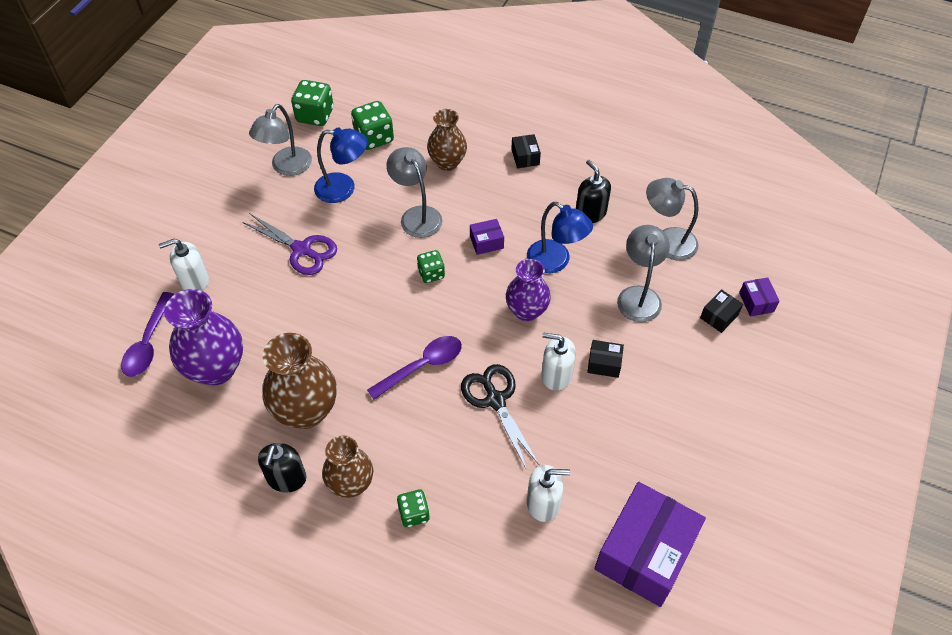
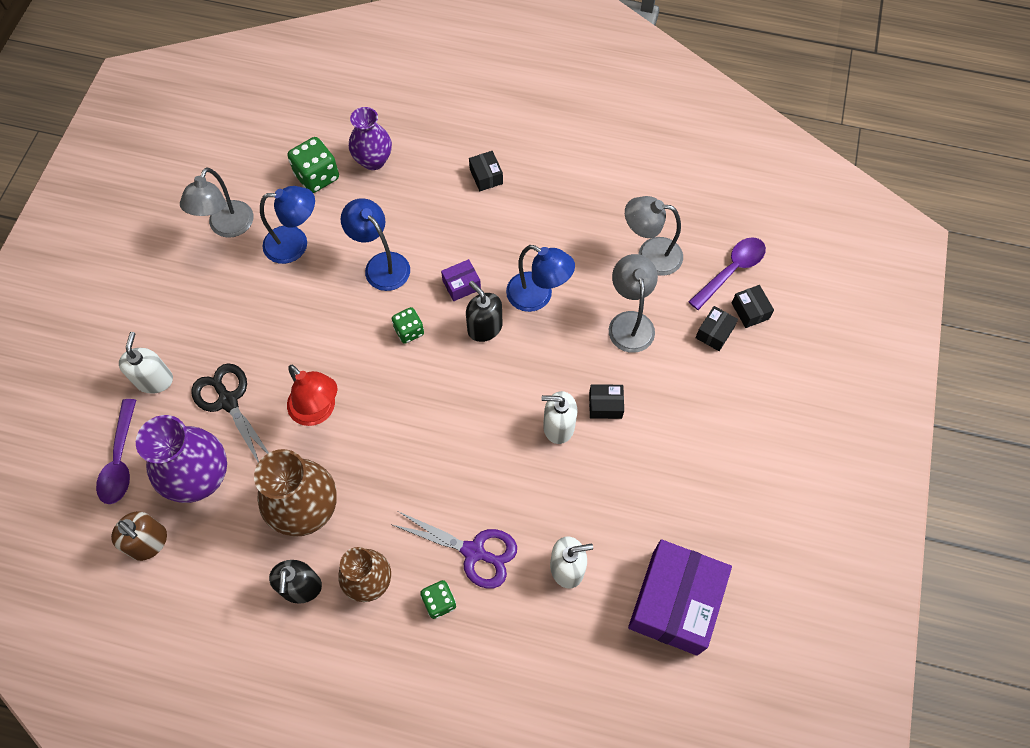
camera: 10 degrees left, 10 degrees up
(157, 416) = (149, 542): none -> brown soap dispenser
(194, 281) = (154, 380): white soap dispenser -> white soap dispenser turned 120 degrees clockwise
(302, 249) = (264, 324): purple scissors -> purple scissors (474, 552)
(315, 115) = (246, 158): green dice -> none
(334, 328) = (318, 411): none -> red lamp
(416, 215) = (381, 264): grey lamp -> blue lamp
(422, 366) = (419, 438): purple spoon -> purple spoon (731, 270)
(447, 162) = (403, 195): brown vase -> none
(495, 400) = (501, 464): black scissors -> black scissors (228, 401)
(526, 311) = (516, 358): purple vase -> purple vase (373, 160)
(590, 213) = (565, 234): black soap dispenser -> black soap dispenser (484, 327)
(756, 302) = (750, 311): purple box -> black box

